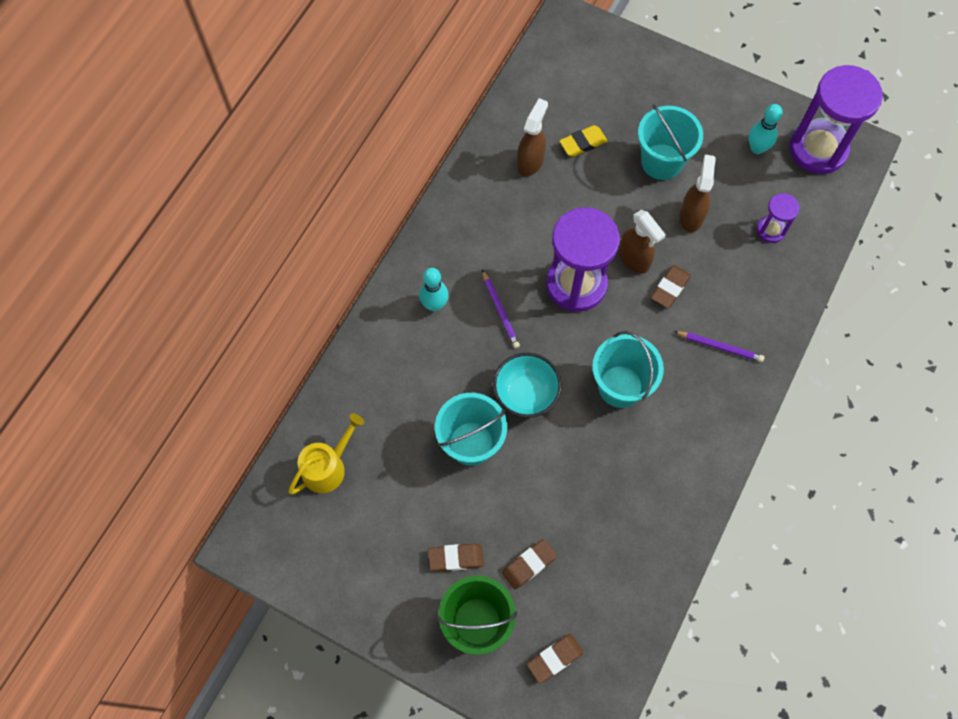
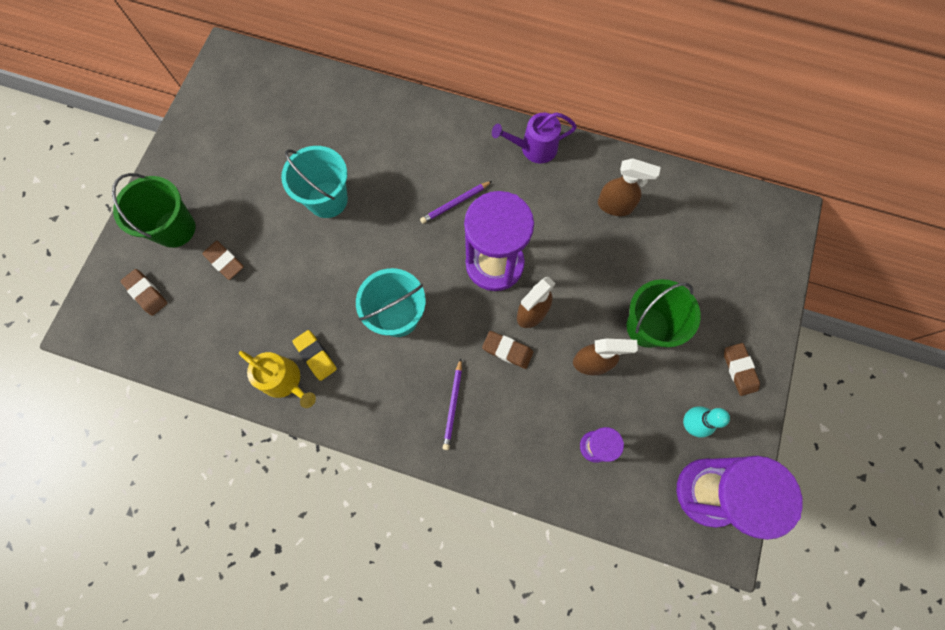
camera: 80 degrees right, 5 degrees up
(327, 467) = (295, 98): yellow watering can -> yellow watering can (284, 380)
(434, 304) = (451, 150): turquoise bowling pin -> none
(449, 223) = (534, 148): none -> purple watering can
(456, 558) = (227, 204): brown eraser -> brown eraser (739, 370)
(525, 394) = (378, 236): turquoise bowl -> none
(583, 143) = (648, 249): yellow eraser -> yellow eraser (315, 356)
(661, 162) = (647, 327): turquoise bucket -> green bucket

